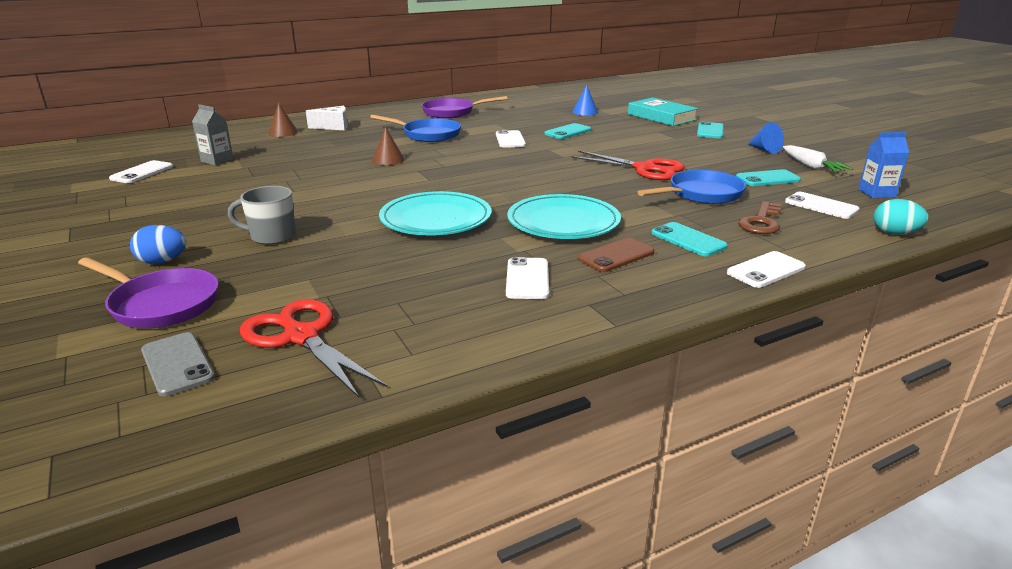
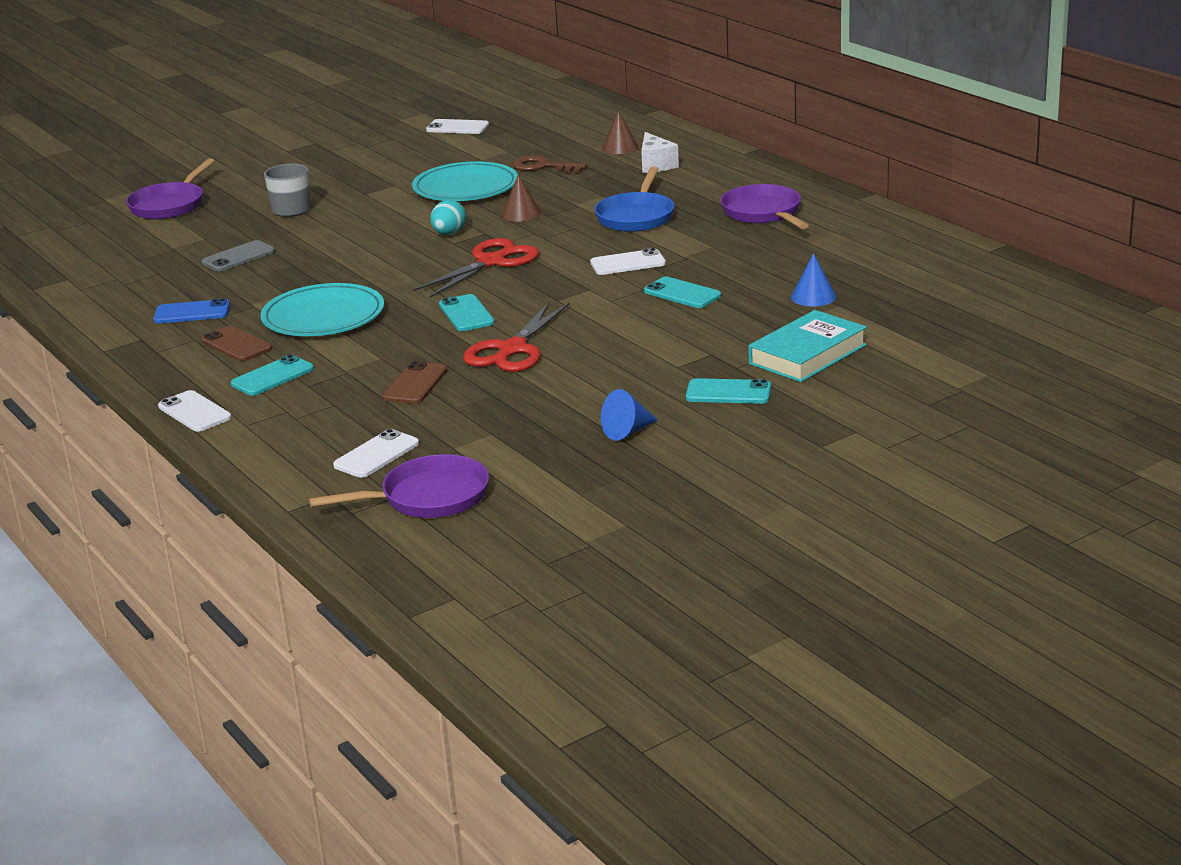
camera: 85 degrees right, 0 degrees up
(162, 262) = (243, 187): blue egg -> none
(177, 364) = (86, 229): grey phone -> grey phone (238, 257)
(217, 160) = (502, 144): grey carton -> none
(301, 337) = (112, 254): red scissors -> red scissors (491, 262)
(436, 219) = (333, 262): turquoise plate -> turquoise plate (465, 188)
(527, 279) = (192, 312): white phone -> blue phone
(701, 194) = (415, 384): blue pan -> brown phone
(761, 222) = (322, 415): brown key -> brown key (543, 166)
(767, 179) = (482, 427): turquoise phone -> turquoise phone (466, 314)
(811, 166) = (545, 462): white carrot -> none
(876, 193) = (428, 498): blue carton -> purple pan
(894, 233) = (285, 491): turquoise egg -> turquoise egg (449, 234)

